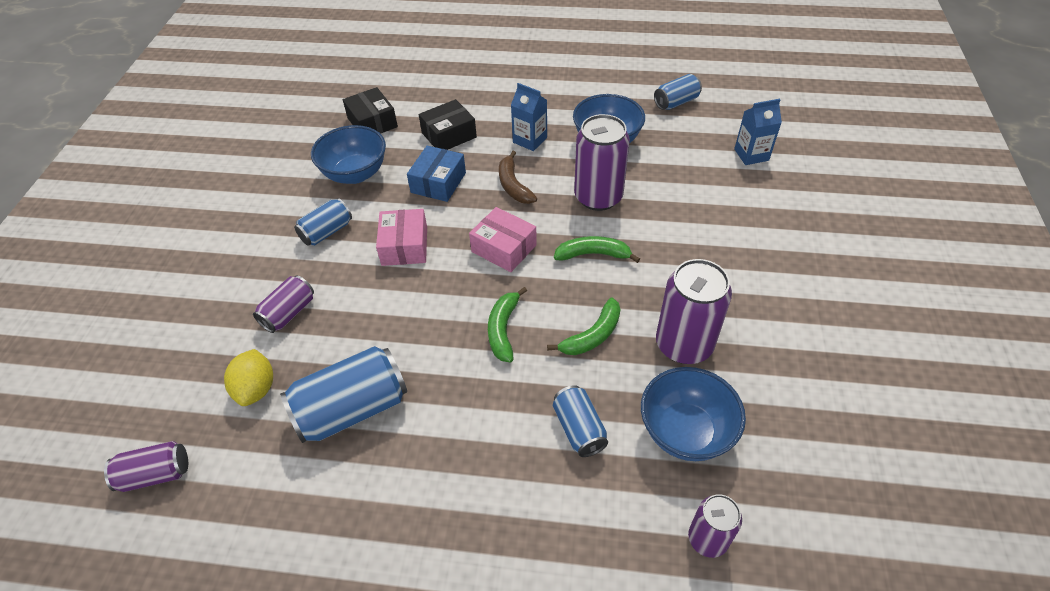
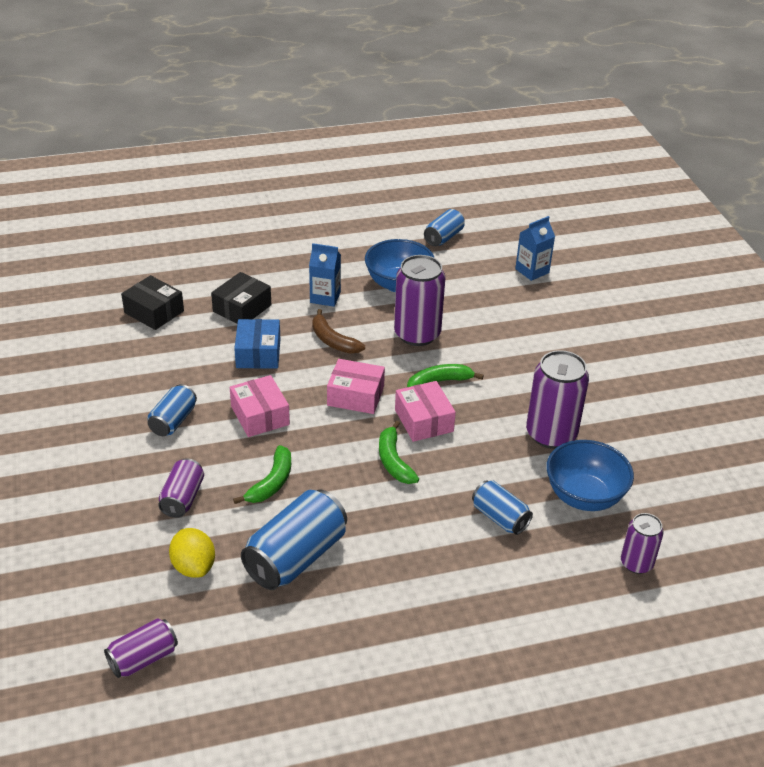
camera: 25 degrees left, 10 degrees down
(355, 174) = (168, 363): blue bowl -> none
(556, 293) = (424, 420): none -> pink box
(592, 335) = (473, 446): green banana -> green banana (271, 482)

